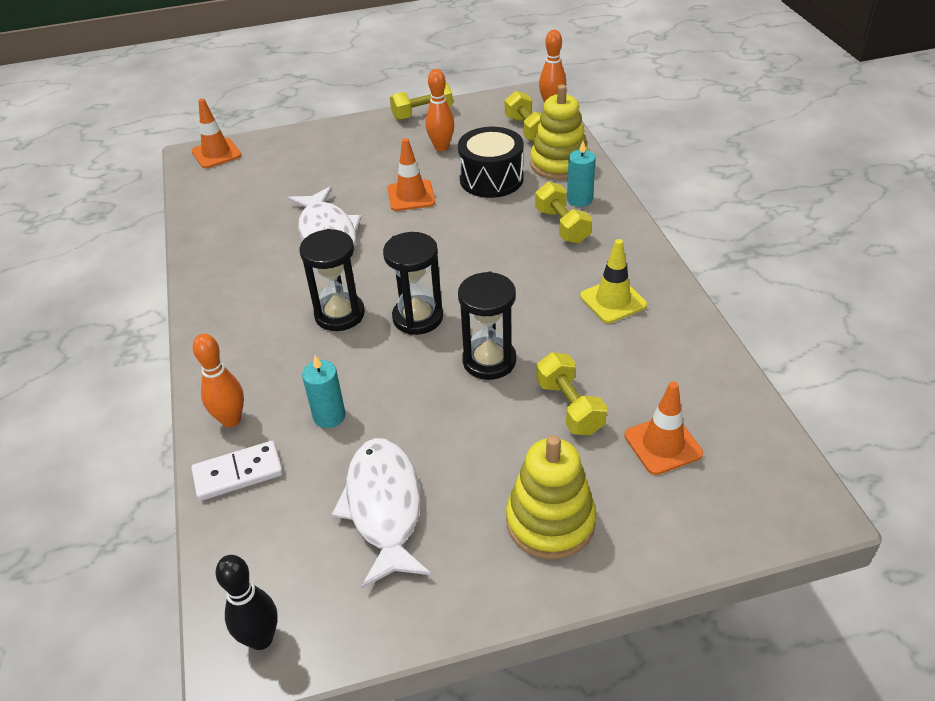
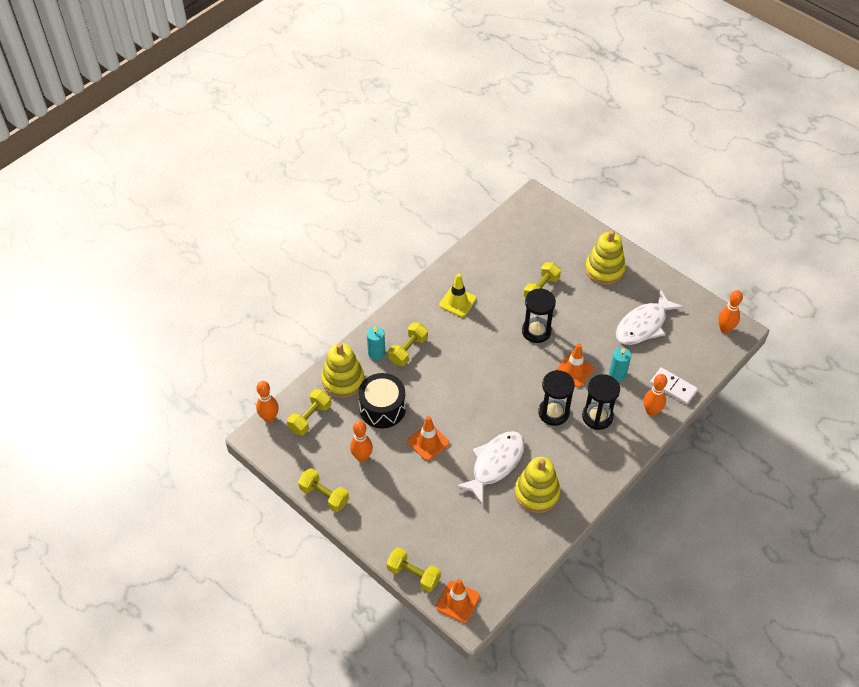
camera: 125 degrees left, 10 degrees up
(254, 251) = (537, 493): none -> yellow stacking toy
(261, 639) = (725, 329): black bowling pin -> orange bowling pin
(276, 138) = (413, 574): none -> yellow dumbbell
(418, 317) = (529, 376): black hourglass -> black hourglass (597, 416)
(663, 444) = (537, 250): orange traffic cone -> orange traffic cone (574, 371)

